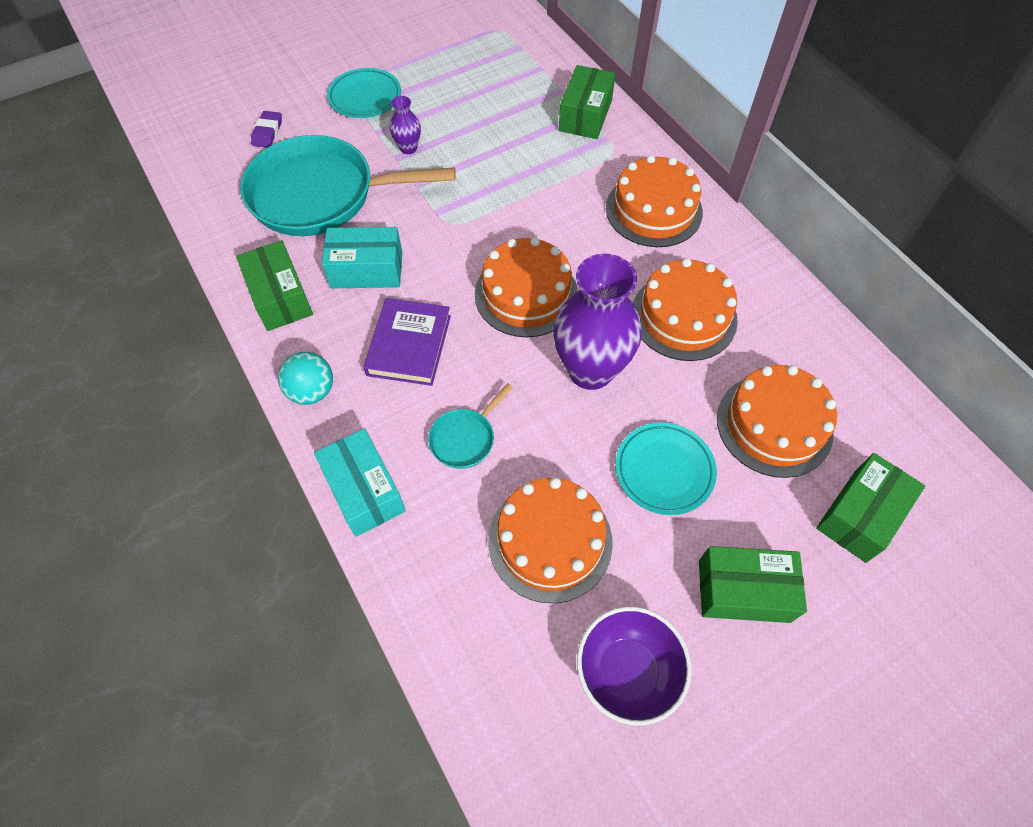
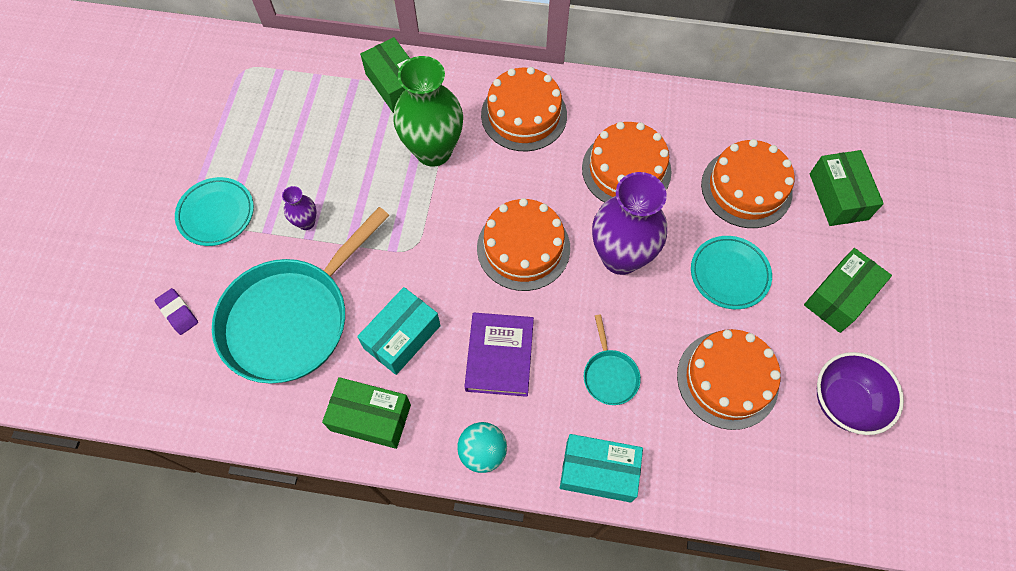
camera: 50 degrees left, 5 degrees up
(409, 345) = (499, 356): purple book -> purple book turned 45 degrees clockwise
(552, 177) = (433, 151): none -> green vase

